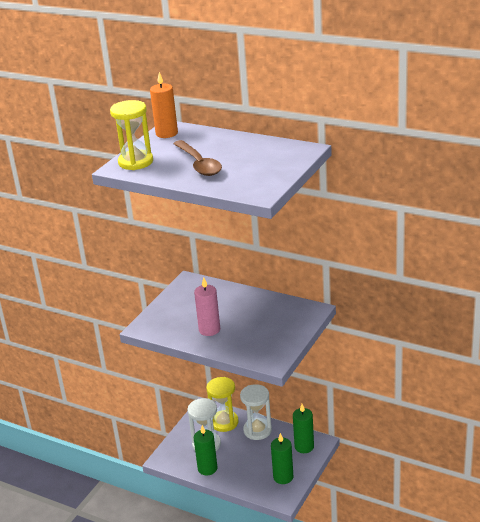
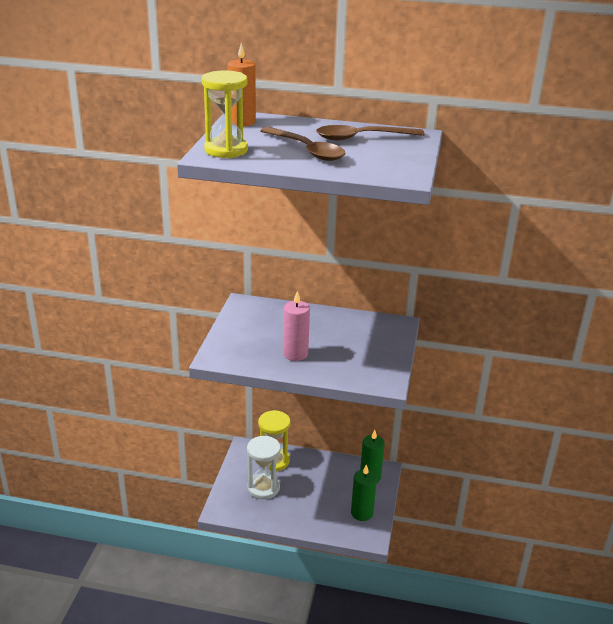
camera: 20 degrees left, 0 degrees up
(207, 468) = (275, 514): green candle -> none
(253, 152) = (362, 138): none -> brown spoon
(257, 430) = (313, 465): white hourglass -> none

